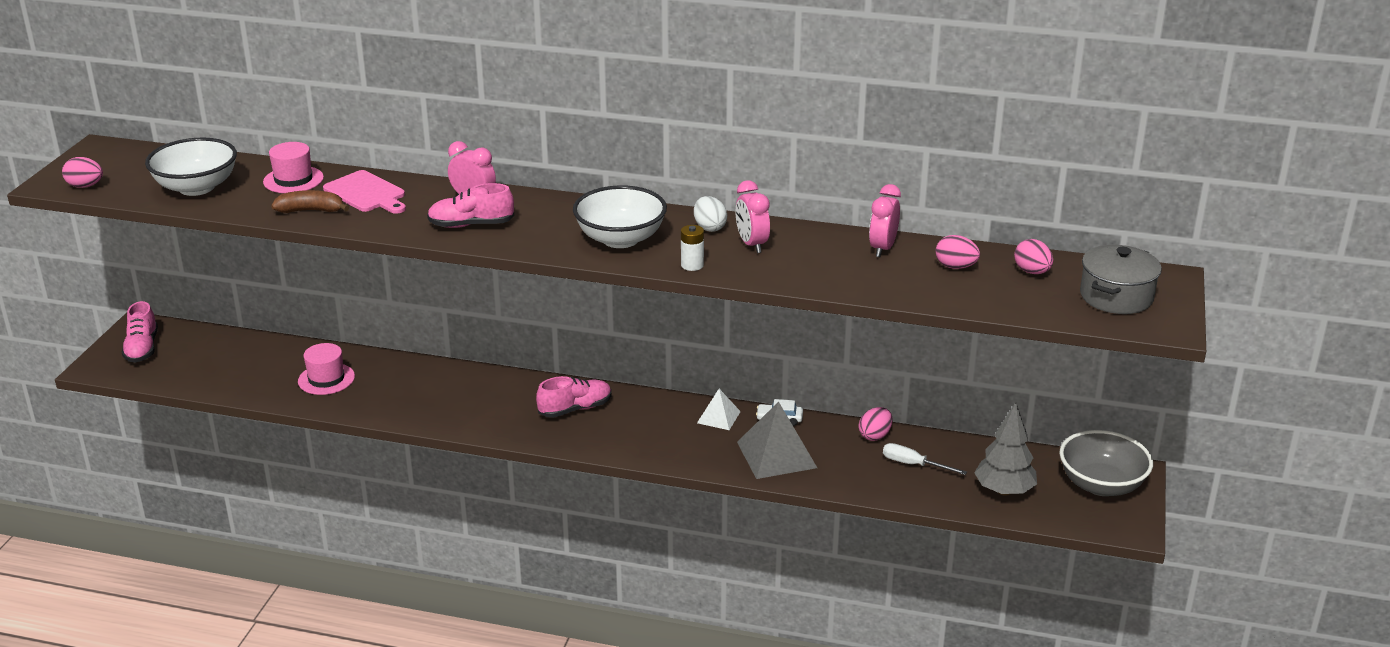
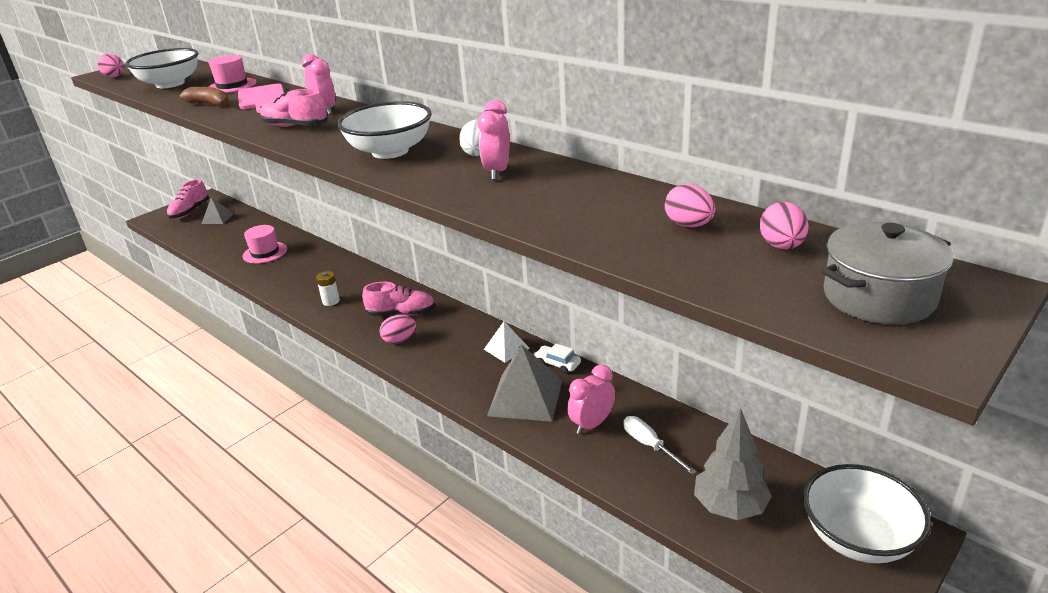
camera: 30 degrees right, 0 degrees up
(199, 350) = (217, 218): none -> grey pyramid
(692, 265) = (419, 181): white battery -> white battery (331, 301)
(875, 436) = (634, 404): pink egg -> pink egg (399, 340)
(882, 248) = (624, 195): pink clock -> pink clock (592, 424)
(1101, 485) = (858, 537): grey bowl -> white bowl

